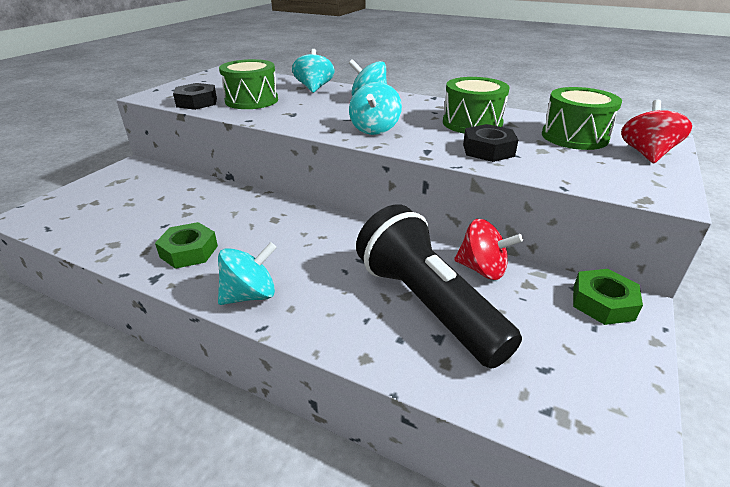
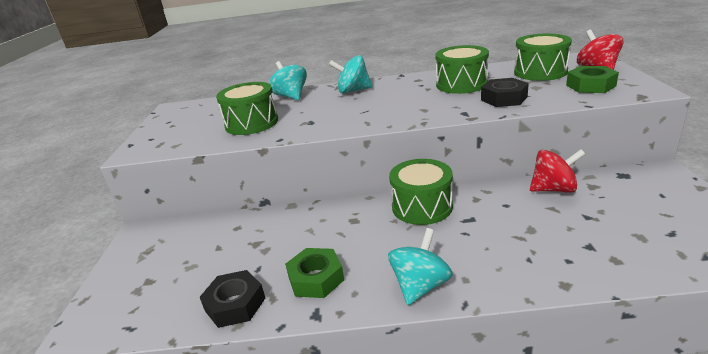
camera: 25 degrees left, 5 degrees down
(197, 102) = (199, 141): black nut -> black nut (235, 304)
(341, 232) = (422, 206): none -> green drum
(374, 129) = (399, 111): turquoise spinning top -> none
(427, 305) = (553, 229): black flashlight -> none
(603, 303) = (647, 178): green nut -> green nut (590, 85)

